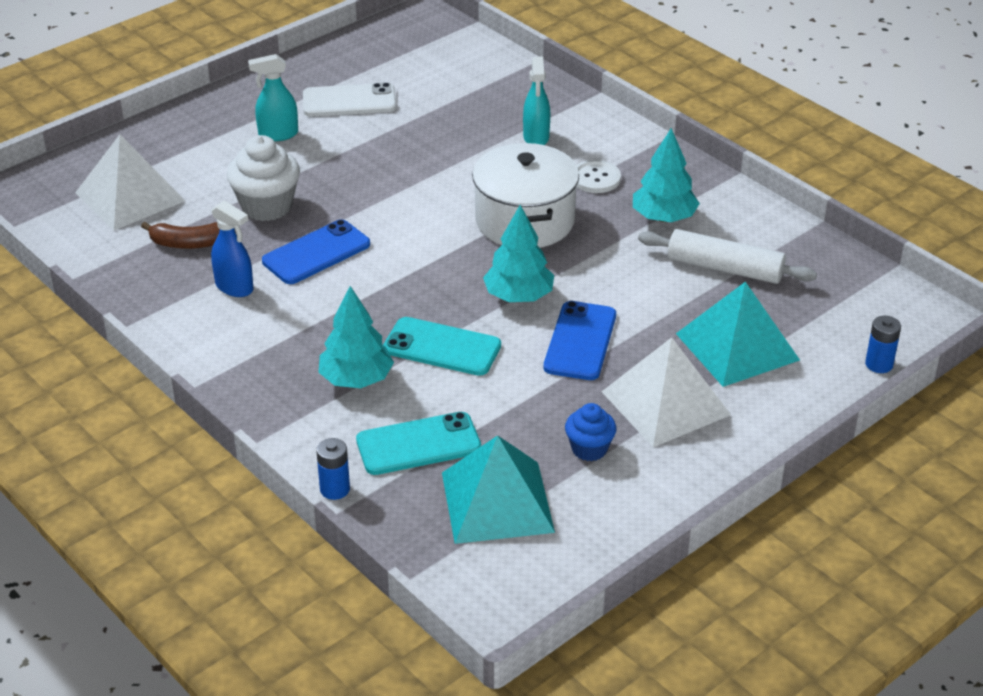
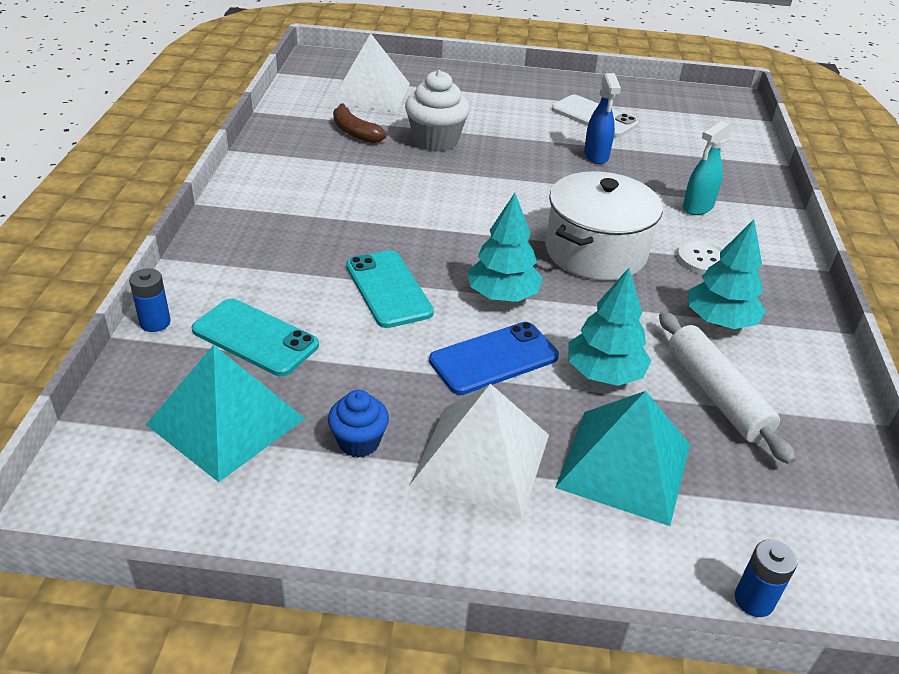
camera: 45 degrees right, 0 degrees up
(235, 287) = (334, 169): blue spray bottle -> blue spray bottle (596, 156)
(278, 134) = (514, 110): turquoise spray bottle -> none
(316, 253) = (416, 182): blue phone -> none
(356, 379) = (298, 268): turquoise tree -> turquoise tree (604, 374)

